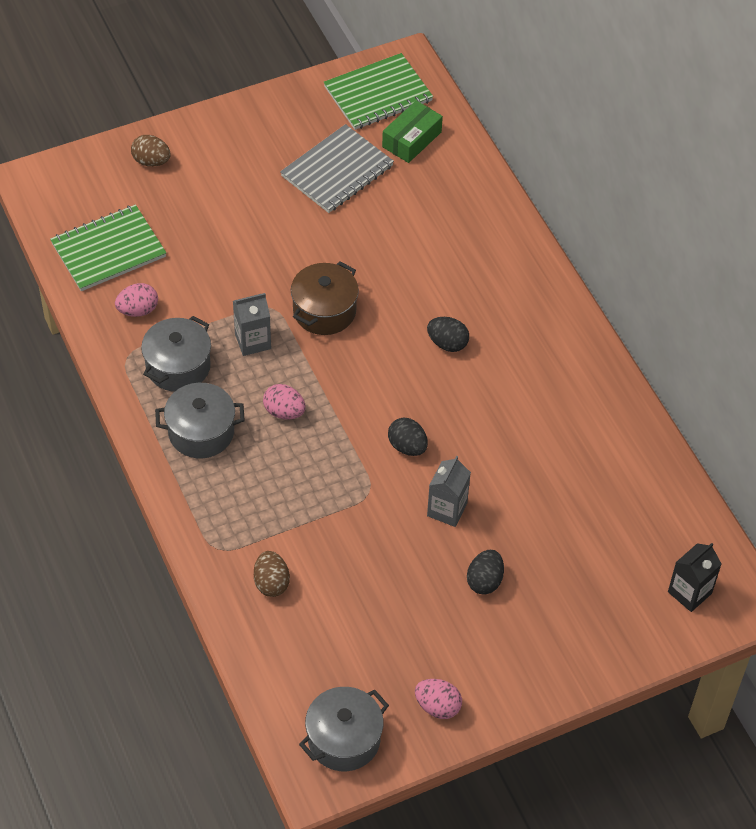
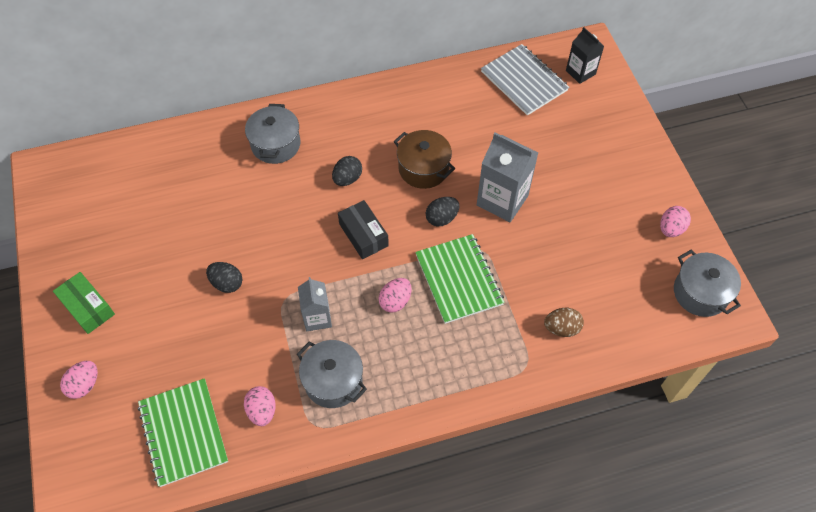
camera: 80 degrees left, 5 degrees up
(151, 161) = (84, 385): brown egg -> pink egg
(201, 432) = (407, 368): grey pot -> grey pot (275, 144)
(324, 311) = (296, 260): brown pot -> brown pot (423, 168)
(337, 171) = (147, 233): grey notebook -> grey notebook (524, 81)
(369, 370) = (363, 235): none -> black box
(378, 94) = (70, 192): green notebook -> green notebook (458, 279)
(411, 139) = (130, 175): green box -> green box (87, 307)
(447, 509) = (502, 200): grey carton -> grey carton, size x1.63
(484, 581) = (566, 185): black egg -> black egg (227, 283)

